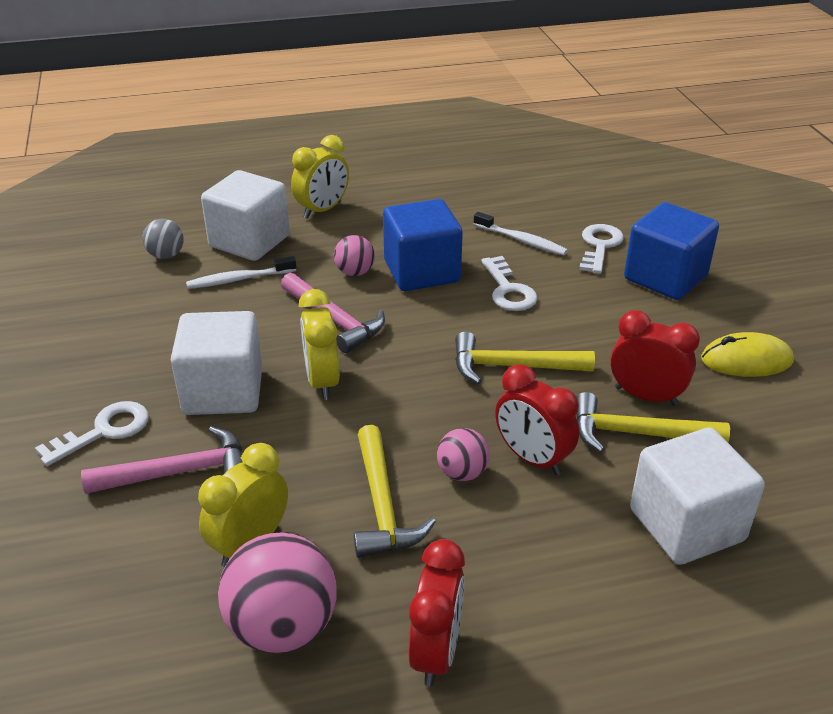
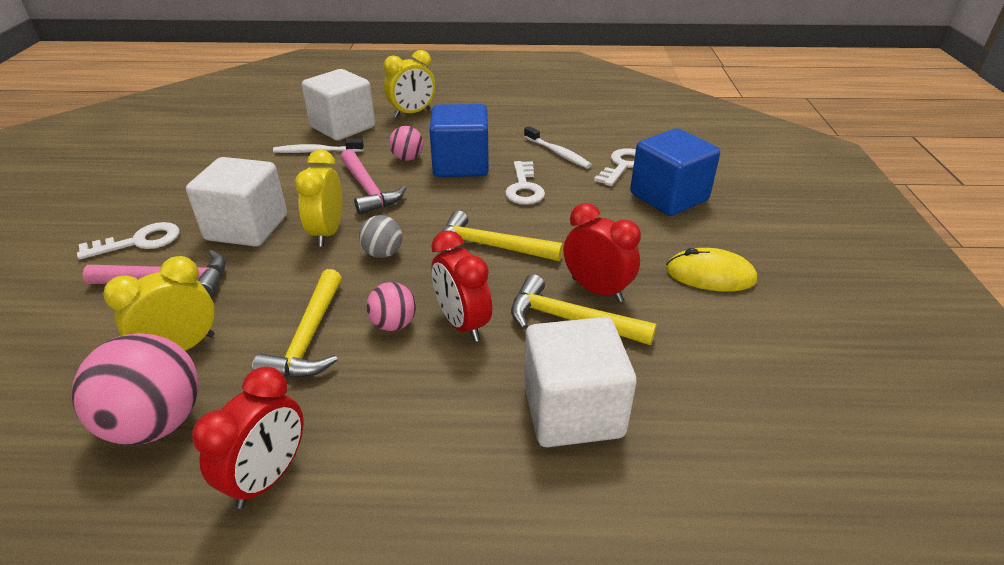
camera: 15 degrees right, 0 degrees up
(166, 255) = (276, 129): grey ball -> grey ball (383, 253)

